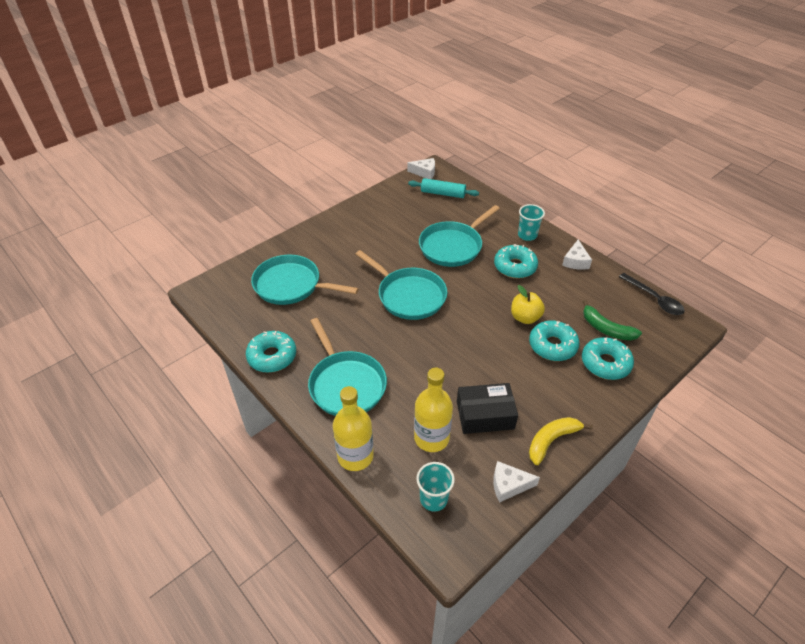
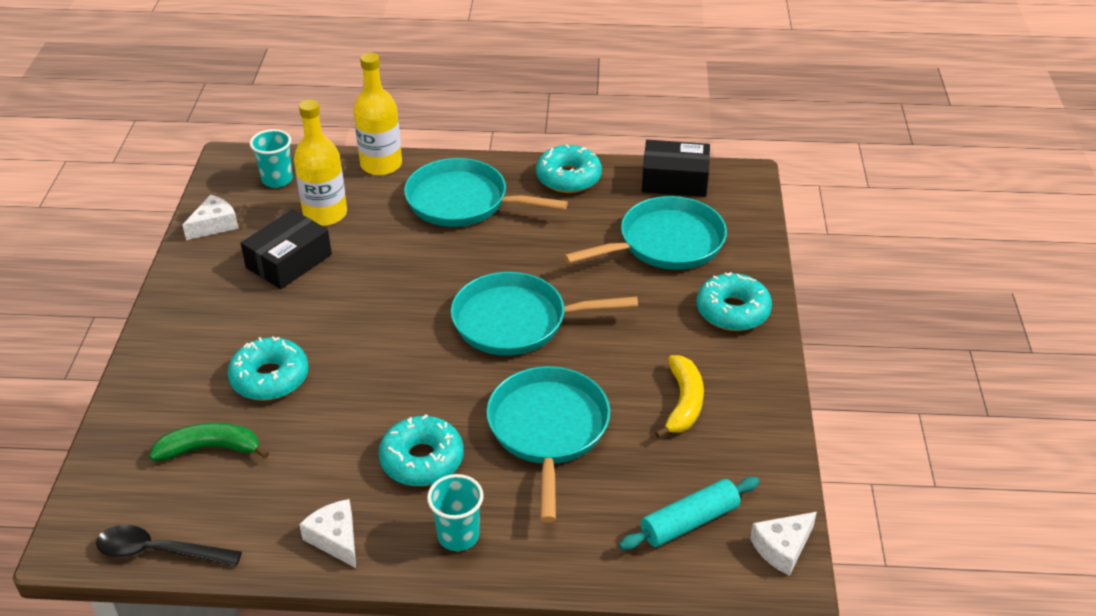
camera: 135 degrees right, 5 degrees down
(229, 314) = (674, 180): none -> black box
(525, 317) = (337, 391): yellow apple -> none
(551, 441) = (196, 281): yellow banana -> yellow banana (683, 403)
(605, 363) = (183, 399): turquoise donut -> turquoise donut (732, 311)

